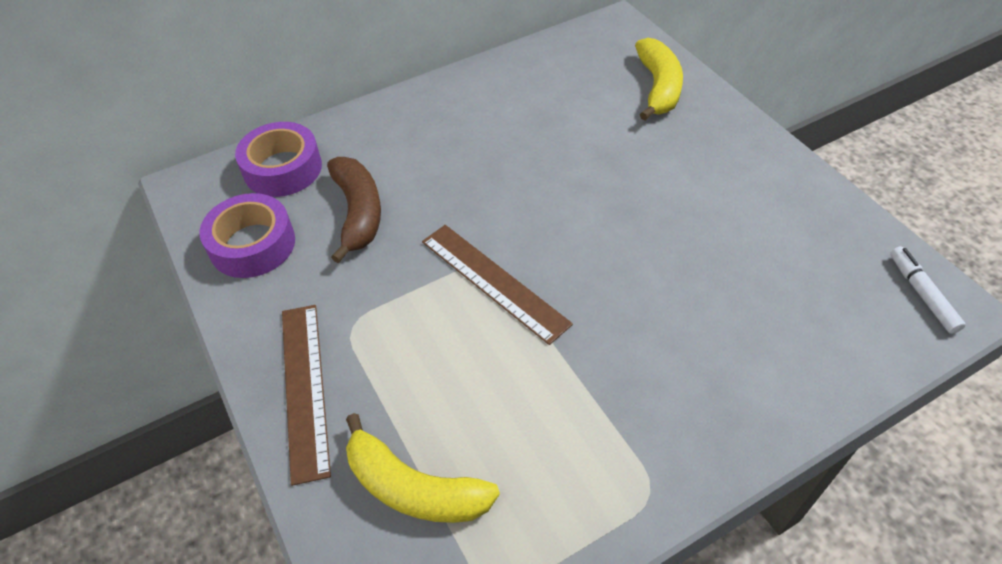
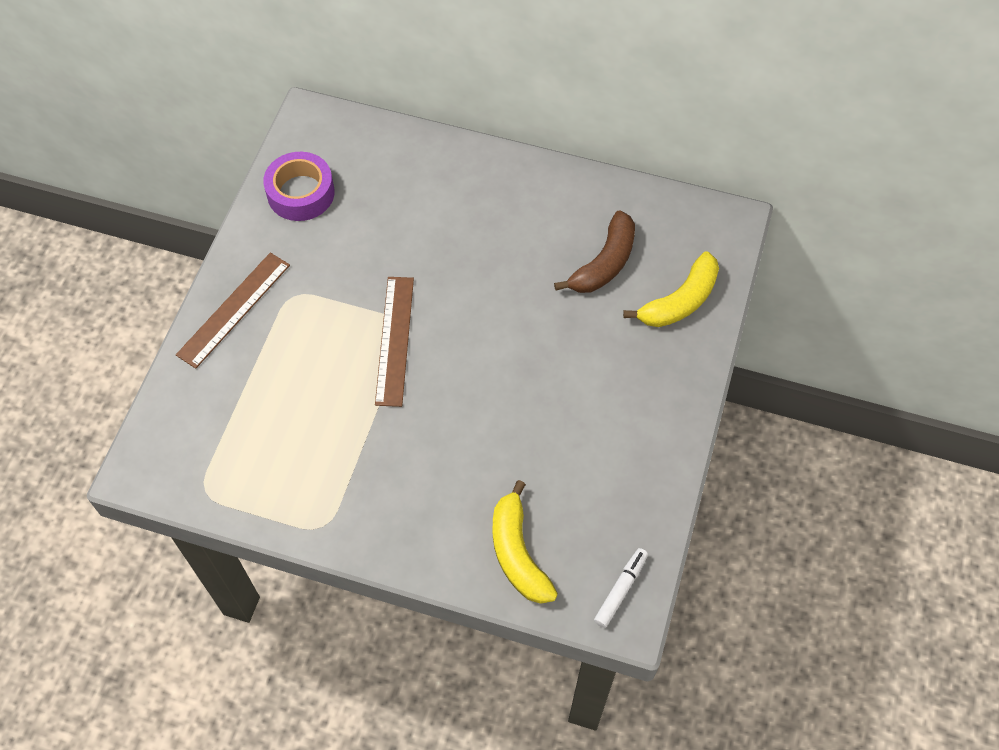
camera: 45 degrees right, 10 degrees up
(282, 168) = (372, 151): purple tape -> none
(358, 213) = (377, 224): brown banana -> brown banana (604, 263)
(414, 488) = (224, 412): yellow banana -> yellow banana (518, 553)

